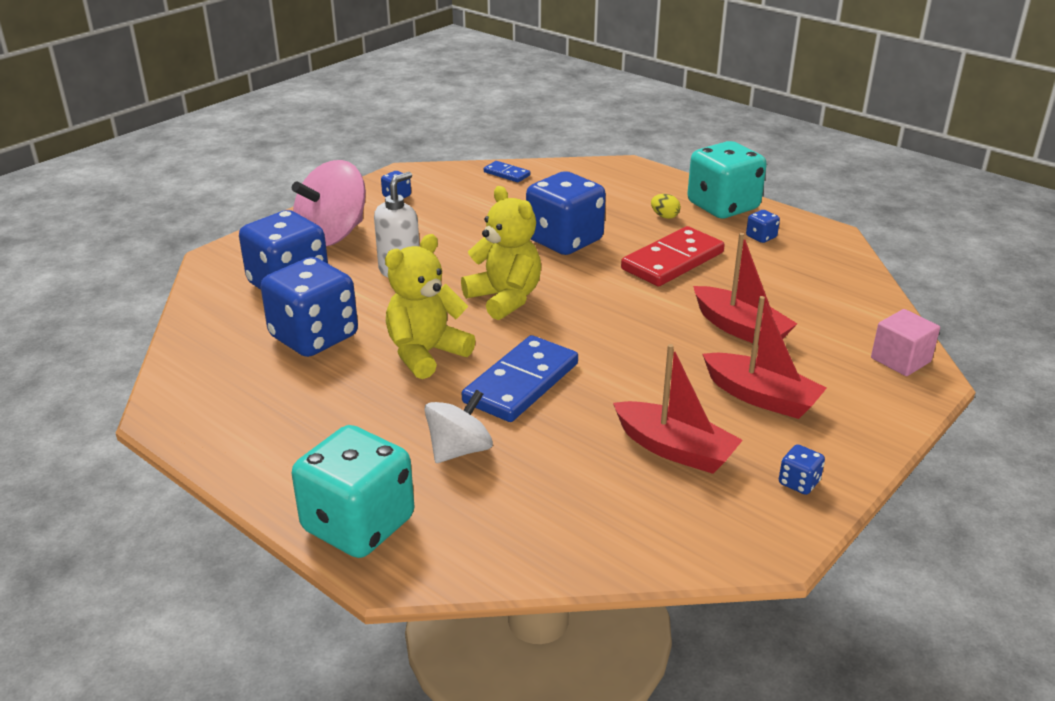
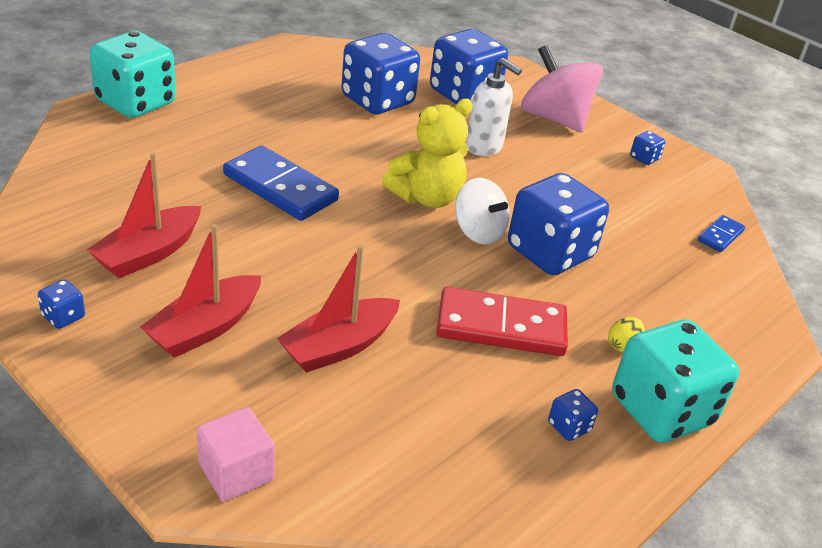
camera: 90 degrees right, 5 degrees up
(426, 353) = (340, 147): yellow teddy bear -> none
(459, 450) = (199, 148): white spinning top -> white spinning top (478, 232)
(673, 261) = (501, 327): red domino -> red domino turned 45 degrees counterclockwise

